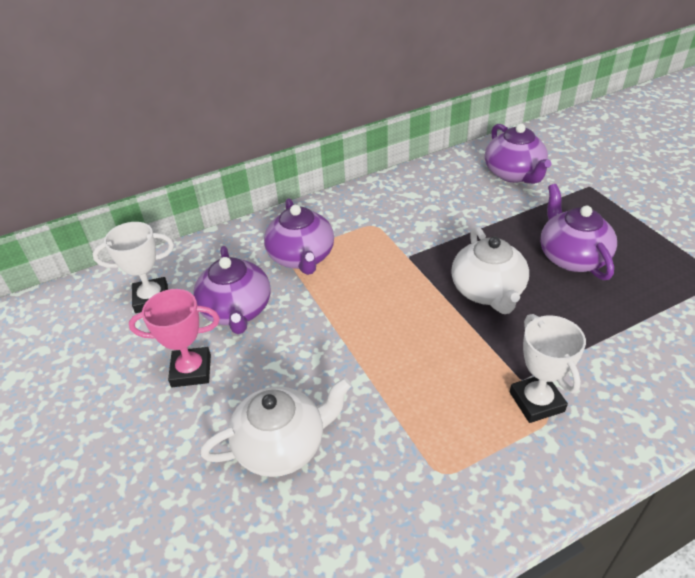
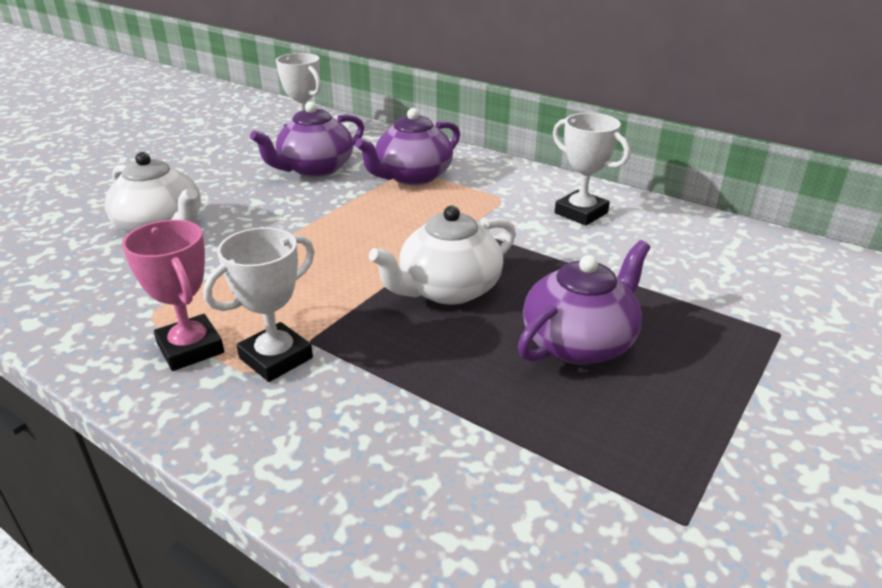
camera: 60 degrees right, 10 degrees down
(191, 370) = (231, 171): pink trophy -> pink trophy (191, 348)
(420, 199) = (581, 213): none -> white trophy
(514, 174) = (721, 264): purple teapot -> none

